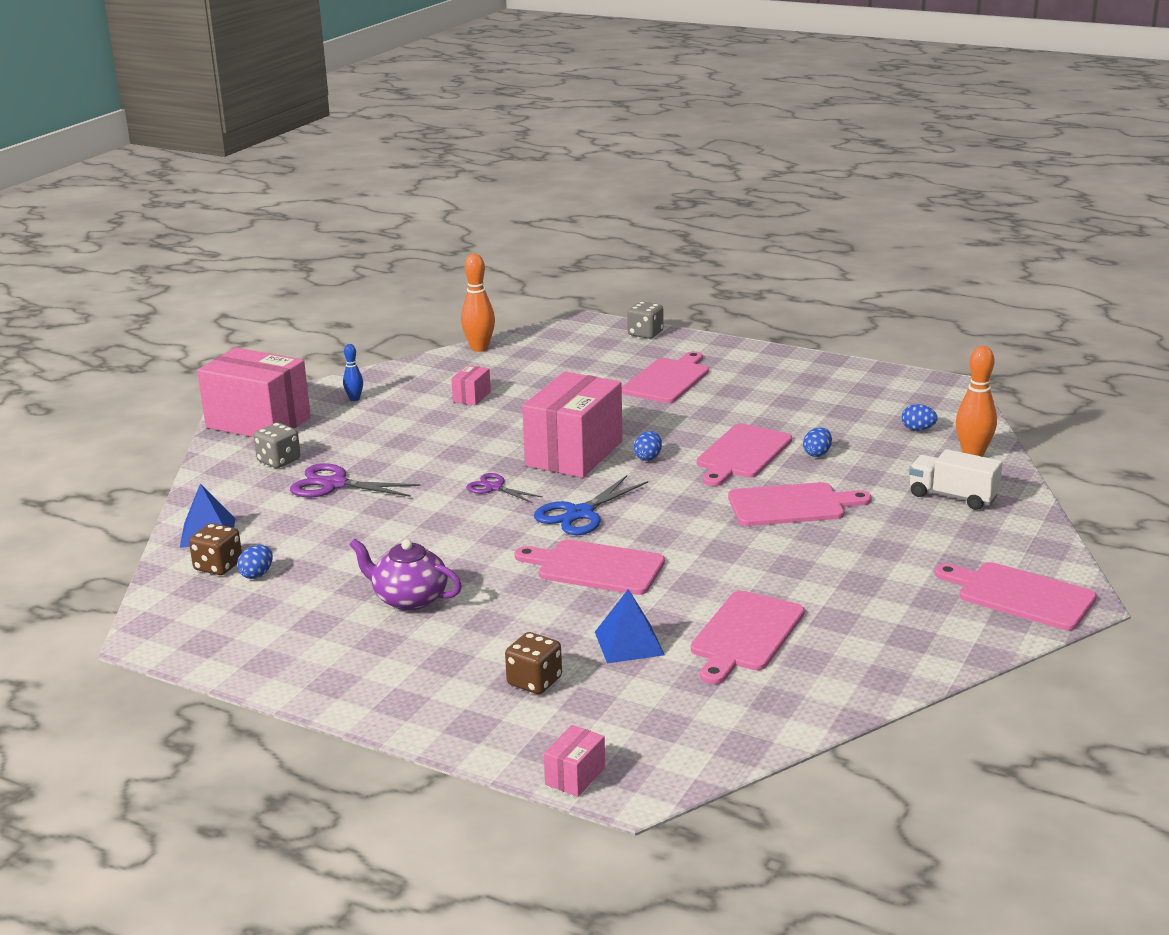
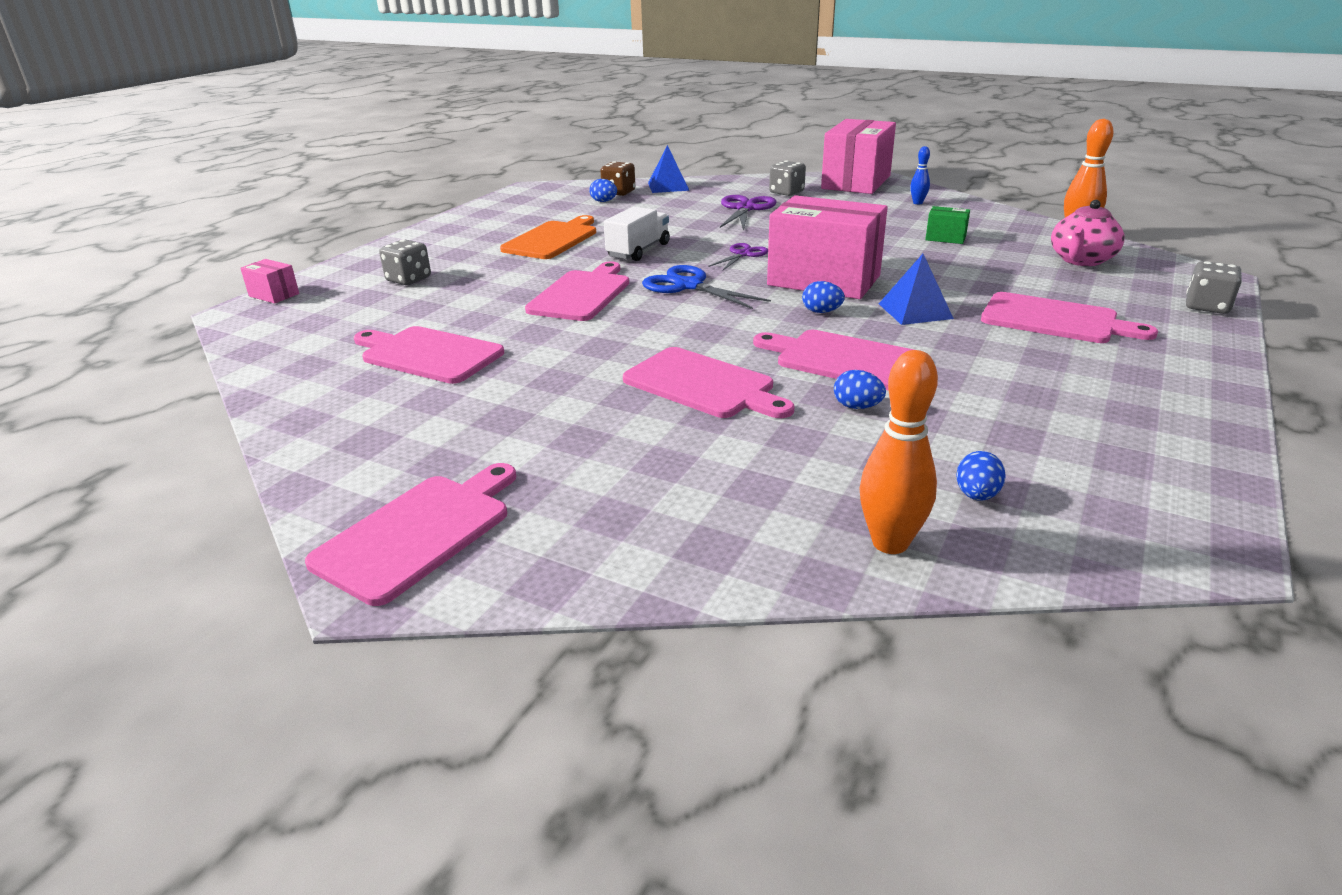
camera: 90 degrees right, 5 degrees up
(409, 599) = (552, 239): purple teapot -> orange cutting board
(471, 397) = (945, 238): pink box -> green box
(534, 681) = (408, 279): brown dice -> grey dice
(543, 355) = (1081, 260): none -> pink teapot
(629, 643) = (444, 308): blue pyramid -> blue pyramid (915, 311)
(791, 505) = (703, 385): pink cutting board -> pink cutting board turned 45 degrees counterclockwise
(953, 496) = (728, 506): white truck -> white truck (638, 251)

